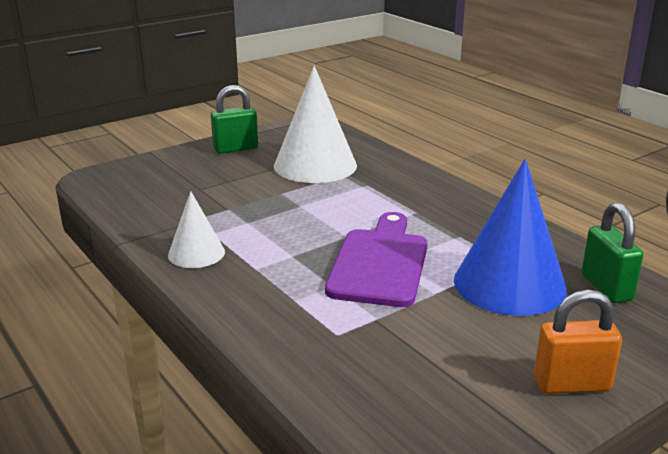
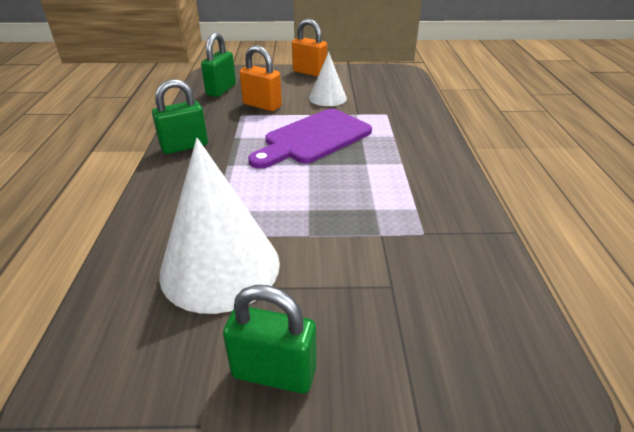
camera: 145 degrees left, 10 degrees up
(196, 253) = (442, 192): white cone -> white cone (327, 98)
(484, 212) = (184, 146): none -> green padlock
(509, 284) = (262, 105): blue cone -> orange padlock

